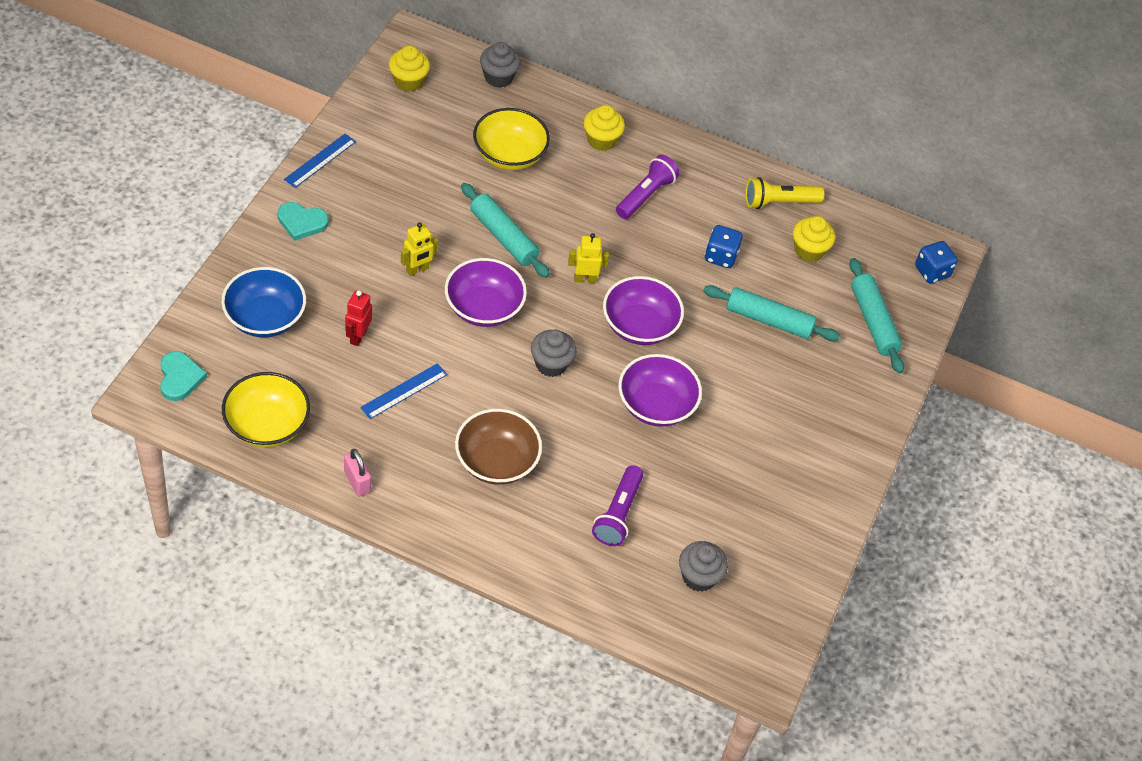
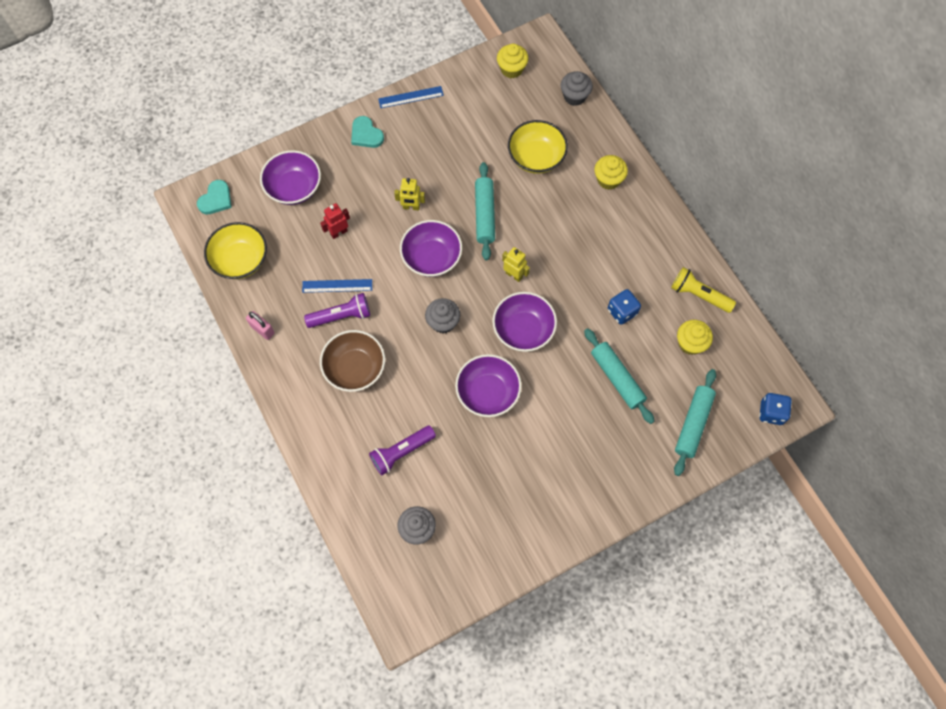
camera: 45 degrees right, 15 degrees up
(265, 318) = (294, 188): blue bowl -> purple bowl
(357, 482) = (262, 329): pink padlock -> pink padlock turned 60 degrees counterclockwise
(645, 195) = (606, 237): purple flashlight -> purple flashlight (341, 316)

